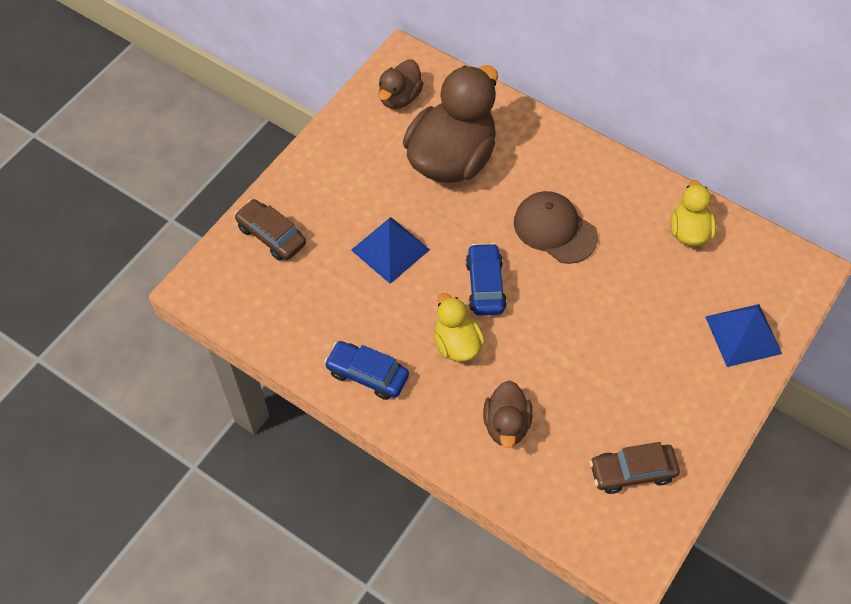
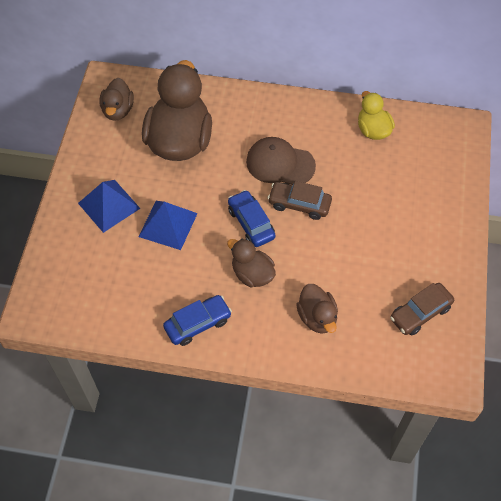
camera: 25 degrees left, 0 degrees up
(271, 236) = (71, 250): brown car -> brown car (299, 204)
(367, 375) = (198, 324): blue car -> blue car turned 150 degrees clockwise
(457, 344) = (252, 274): yellow duck -> brown duck
(743, 335) = (444, 187): blue pyramid -> blue pyramid (109, 205)

